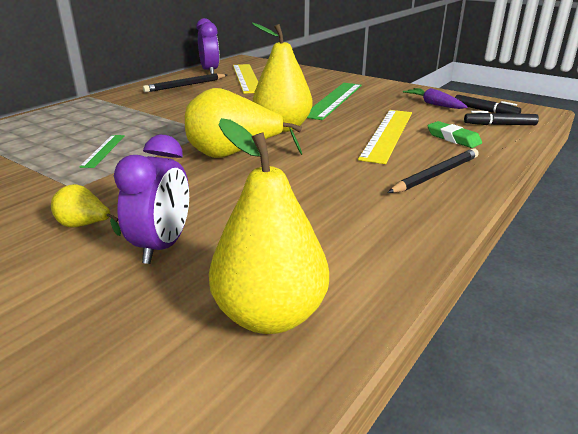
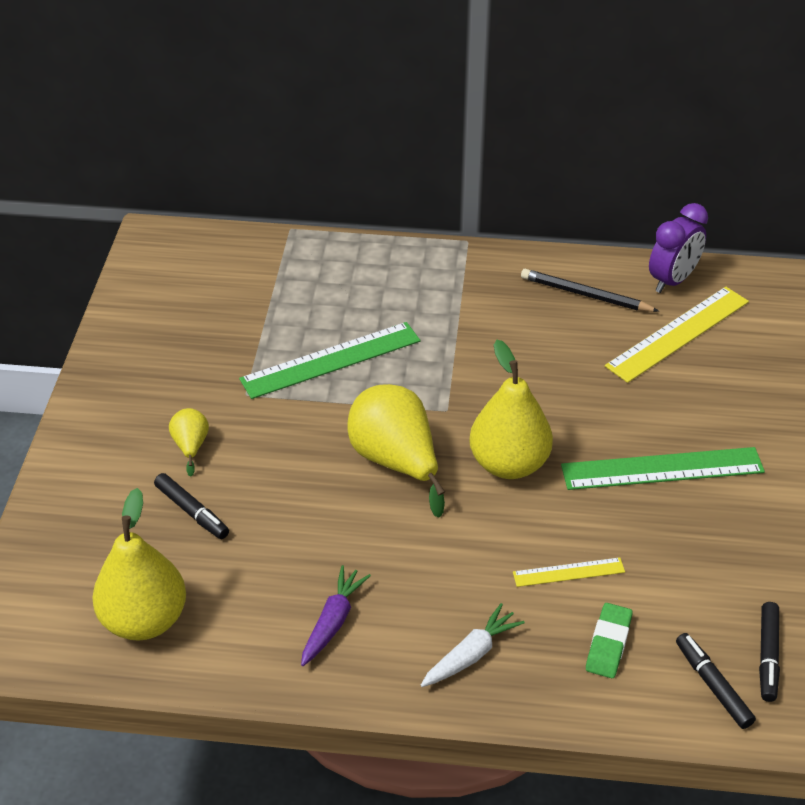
camera: 60 degrees right, 15 degrees up
(103, 150) = (331, 360): green ruler -> green ruler, size x1.93
(163, 246) = (192, 511): purple clock -> black marker
(388, 134) = (568, 572): yellow ruler -> yellow ruler, size x0.52
(434, 104) = (746, 586): purple carrot -> purple carrot (333, 621)
(436, 174) = (471, 654): black pencil -> white carrot

